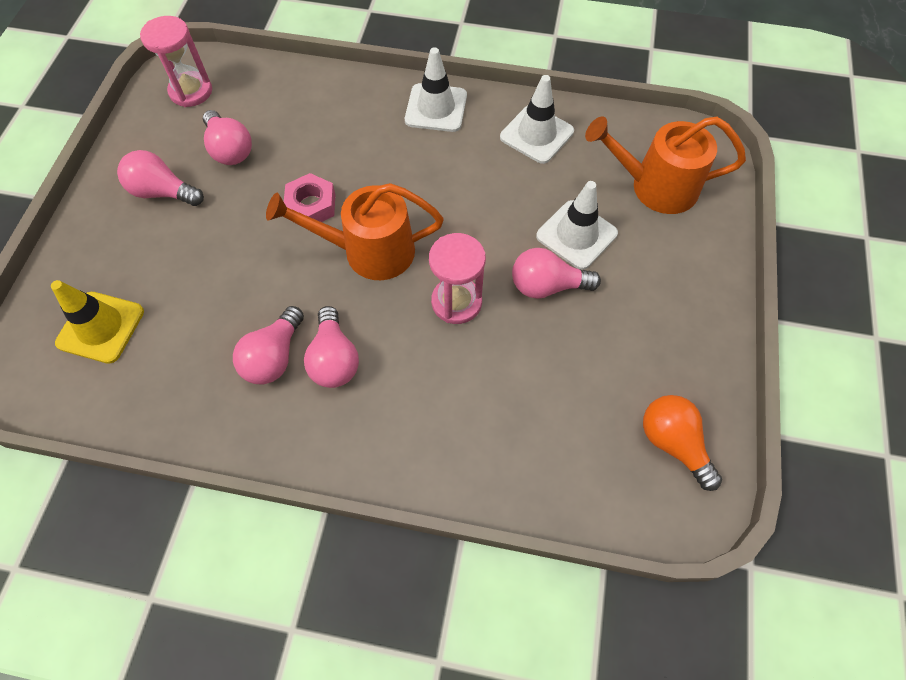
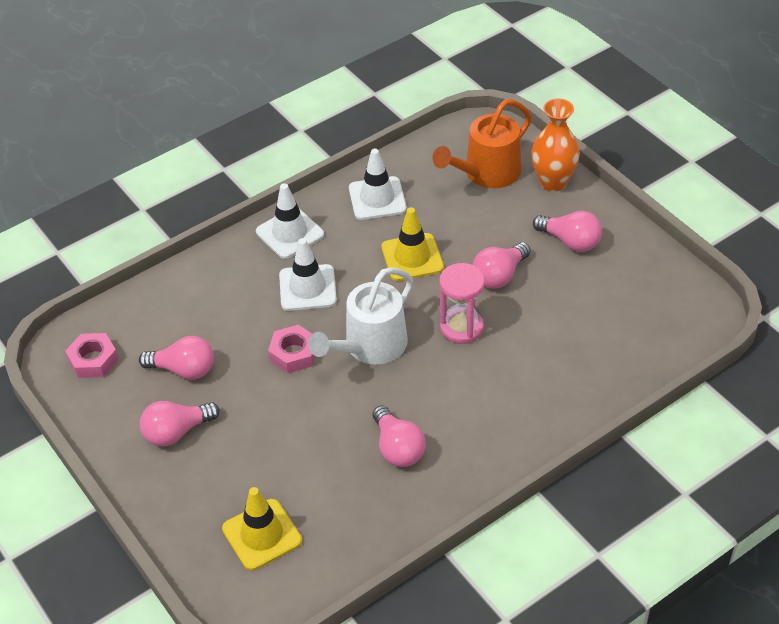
camera: 45 degrees left, 15 degrees down
(191, 91) = (93, 360): pink hourglass -> pink nut
(334, 359) = (435, 417): pink light bulb -> pink light bulb (570, 241)
(369, 251) = (370, 346): orange watering can -> white watering can
(498, 206) = (412, 257): none -> yellow traffic cone
(576, 235) = (478, 235): white traffic cone -> white traffic cone (307, 288)
(673, 443) = (663, 294): orange light bulb -> none
(705, 243) = (553, 182): none -> orange vase

